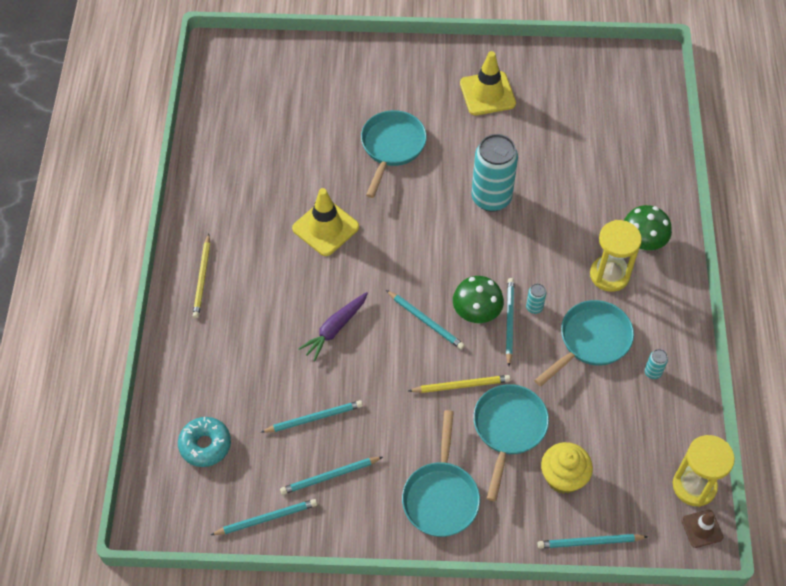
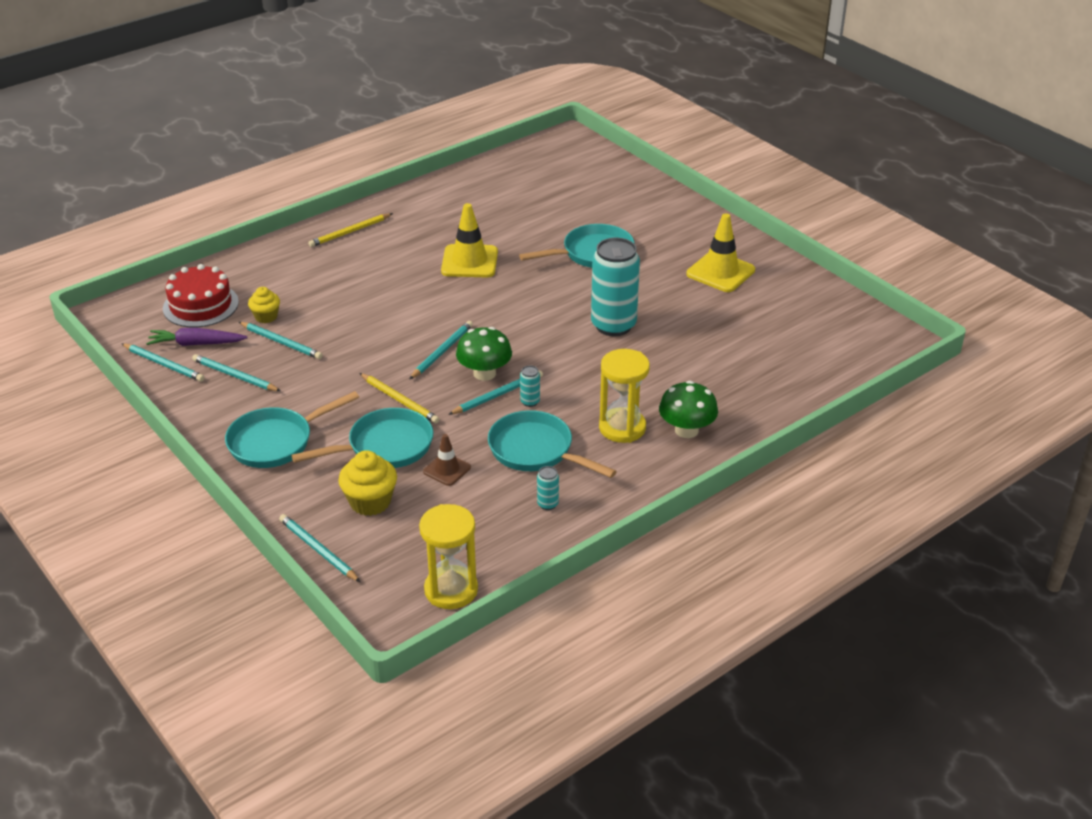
camera: 50 degrees right, 20 degrees down
(205, 445) = (201, 305): turquoise donut -> red cake
(267, 408) = (266, 316): none -> yellow cupcake
(335, 329) = (378, 312): purple carrot -> purple carrot (196, 344)
(426, 321) = (442, 352): turquoise pencil -> turquoise pencil turned 150 degrees counterclockwise
(591, 341) = (535, 451): turquoise pan -> turquoise pan turned 150 degrees counterclockwise
(702, 529) = (408, 617): brown traffic cone -> brown traffic cone (447, 469)

